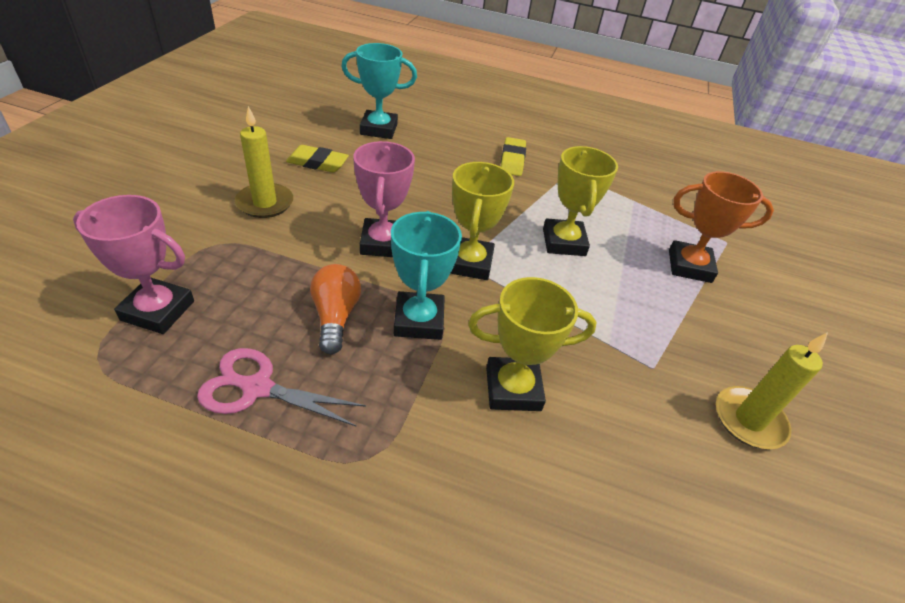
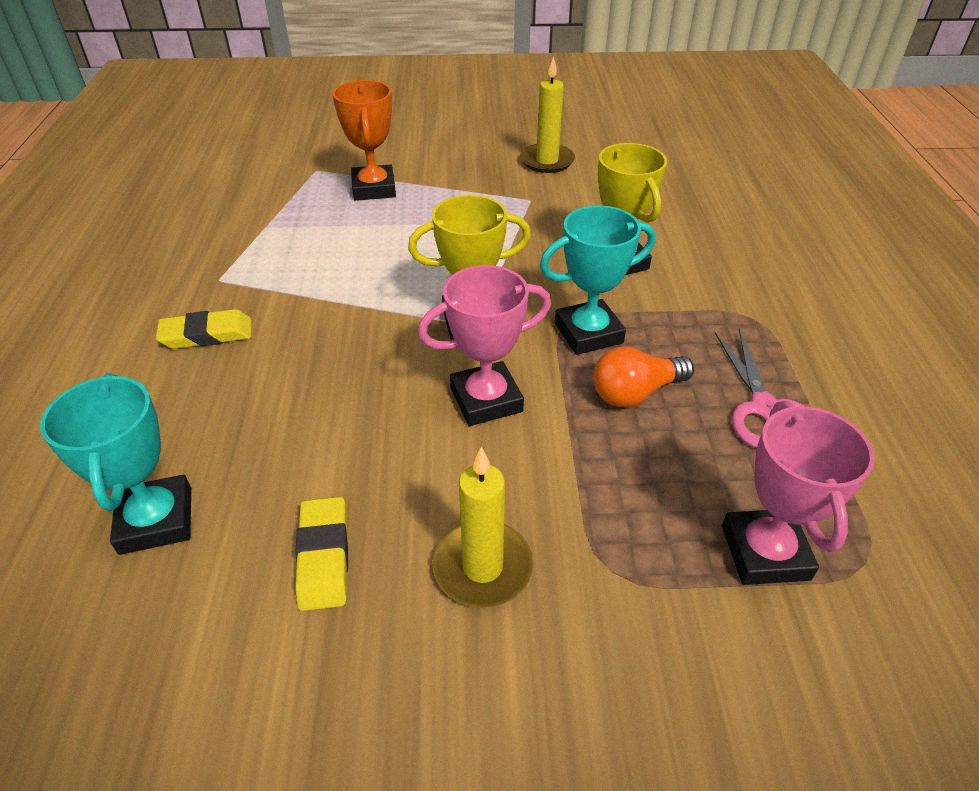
camera: 105 degrees left, 0 degrees up
(563, 242) = (385, 264): yellow trophy -> none

